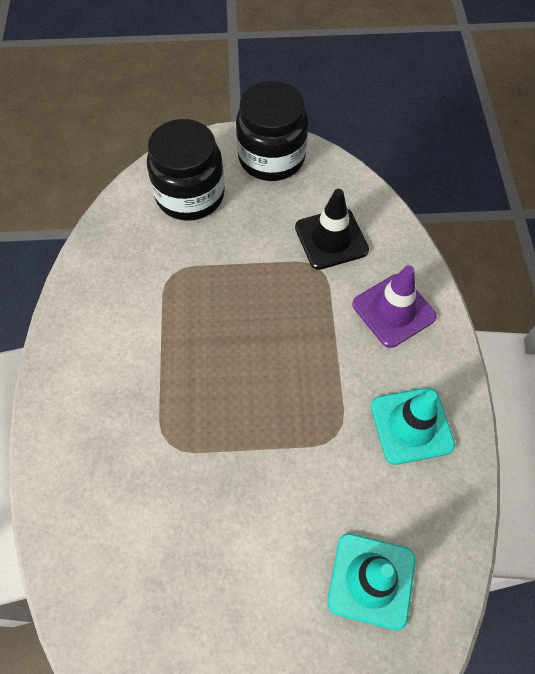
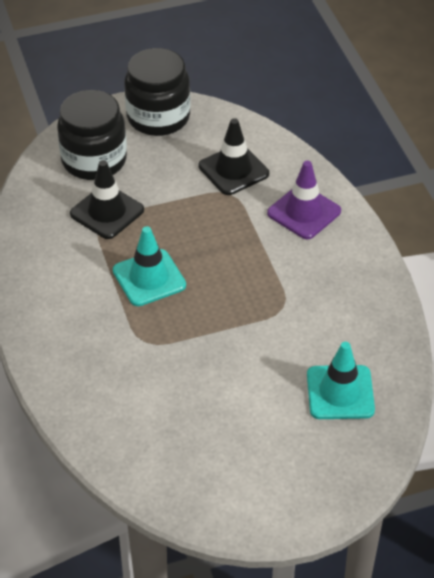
camera: 15 degrees left, 15 degrees down
(182, 262) = (107, 212): none -> black traffic cone
(411, 425) = (342, 288): turquoise traffic cone -> turquoise traffic cone (149, 278)

